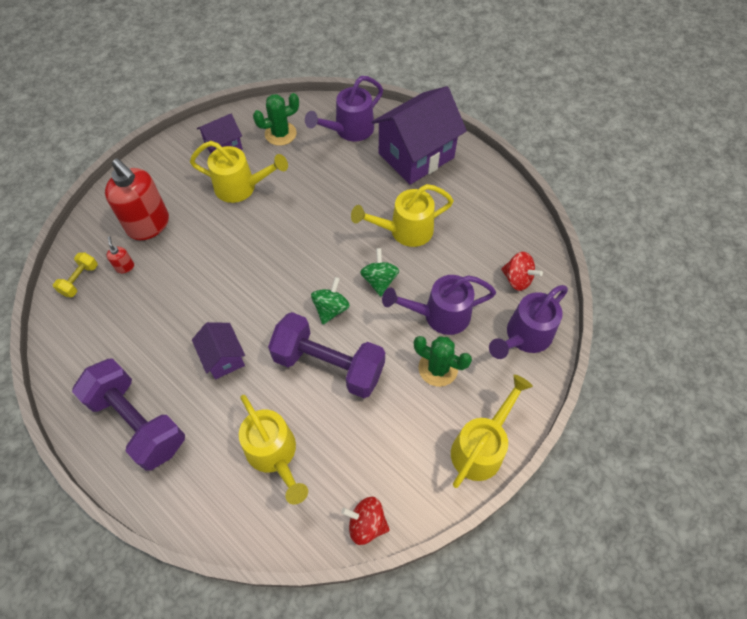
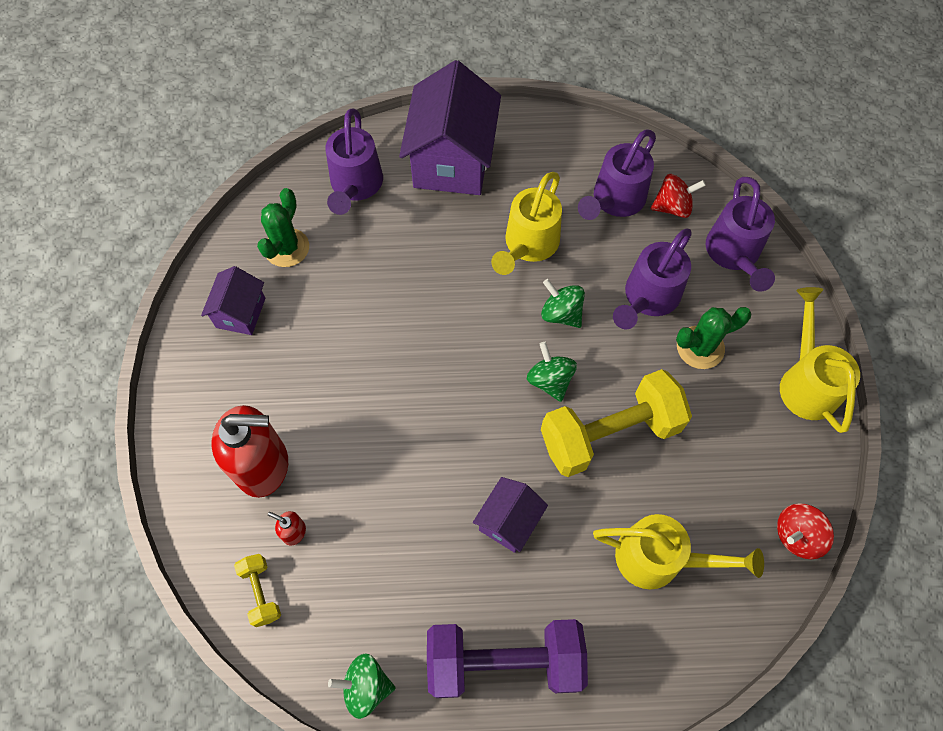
camera: 45 degrees left, 5 degrees up
(68, 367) = (366, 686): none -> green spinning top
(223, 358) = (509, 521): purple house -> purple house turned 75 degrees counterclockwise
(241, 187) = (315, 339): yellow watering can -> none
(329, 365) = (609, 434): purple dumbbell -> yellow dumbbell
(485, 247) = (614, 200): none -> purple watering can

